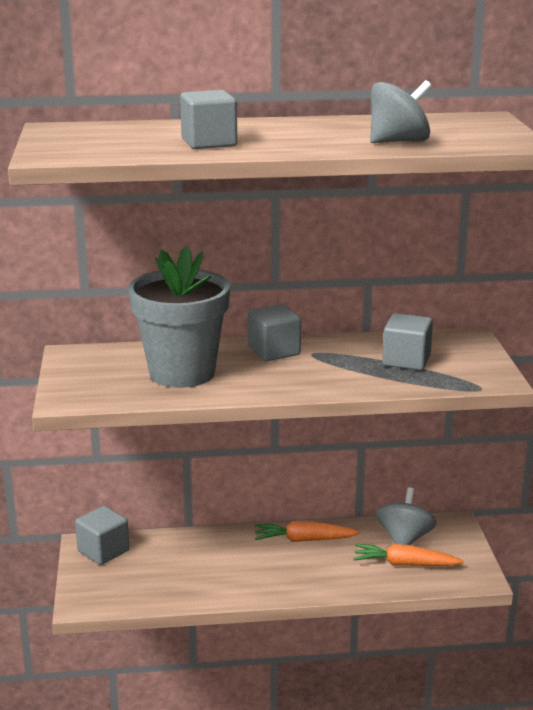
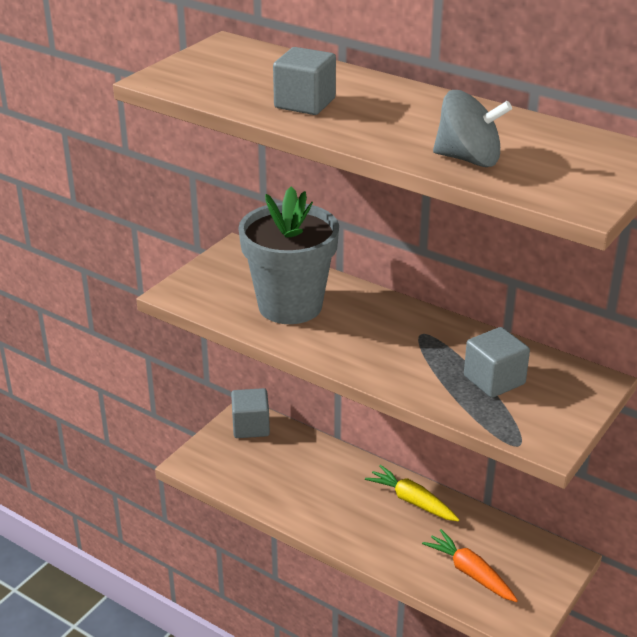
camera: 40 degrees right, 10 degrees up
(274, 351) = (393, 316): grey cube -> none
(304, 540) = (412, 501): orange carrot -> yellow carrot
(404, 539) = (499, 548): grey spinning top -> none

